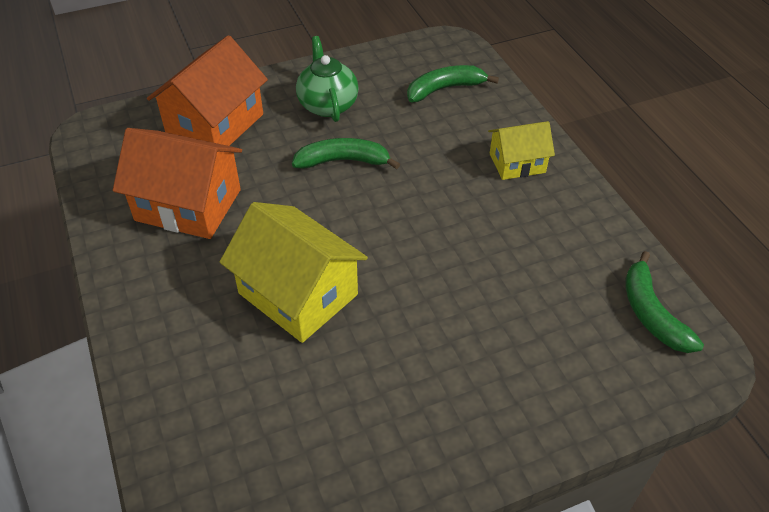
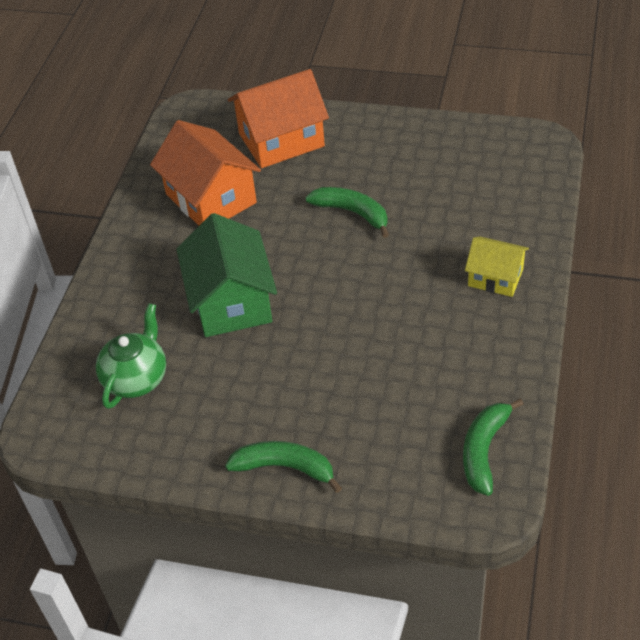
camera: 40 degrees right, 0 degrees up
(298, 294) = (231, 301): yellow house -> green house
(327, 104) = (382, 158): green teapot -> green teapot (136, 378)
(445, 89) = (496, 184): green banana -> green banana (285, 468)

